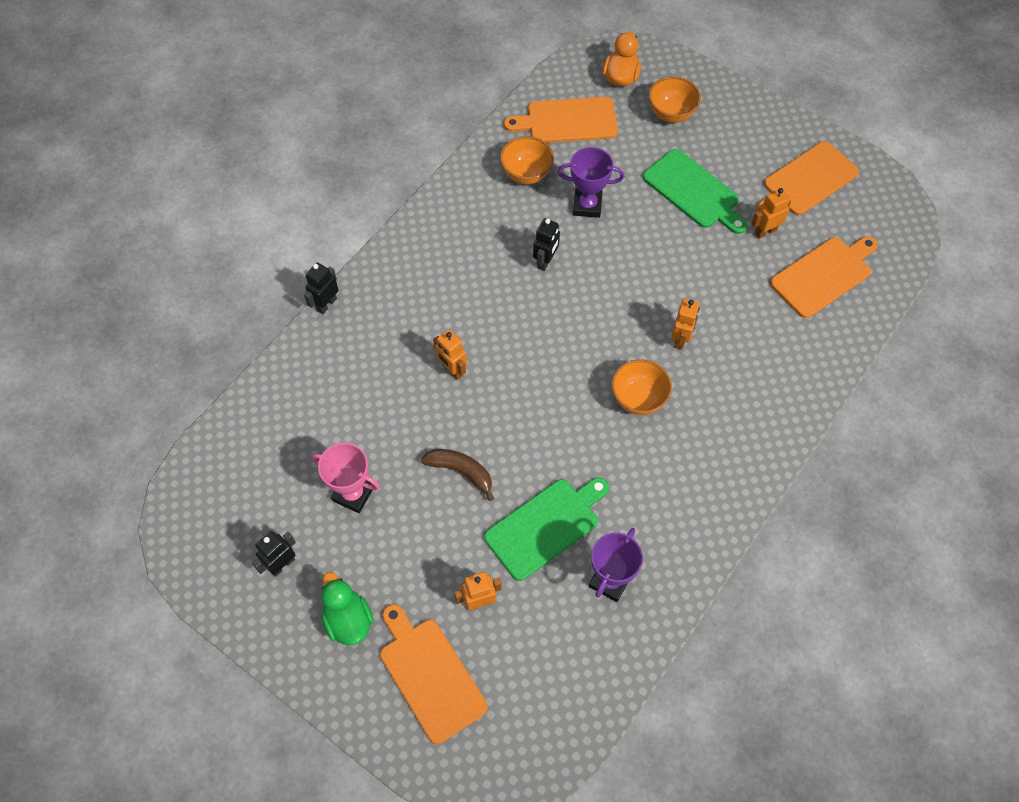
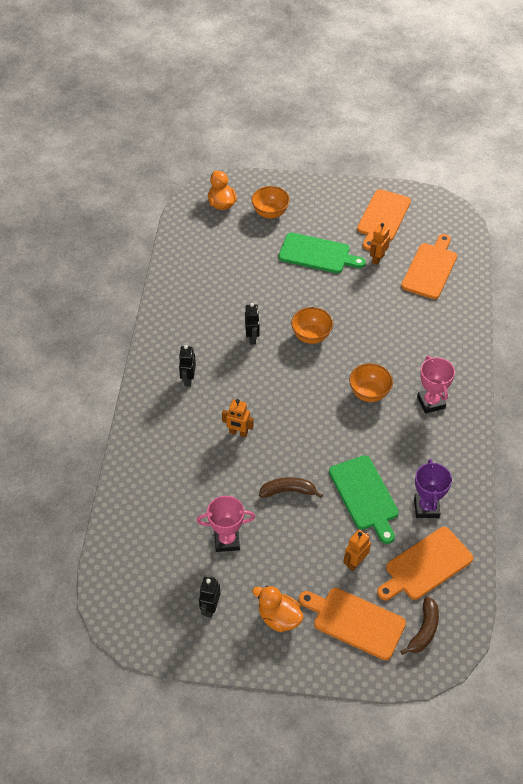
camera: 30 degrees left, 10 degrees down
(326, 304) = (122, 432): black robot -> black robot (188, 379)
(348, 620) = (279, 618): green duck -> orange duck
(502, 733) = (424, 630): none -> brown banana
(526, 174) = (201, 290): orange bowl -> orange bowl (311, 336)
(546, 526) = (365, 496): green cutting board -> green cutting board turned 135 degrees clockwise
(567, 121) = (205, 245): orange cutting board -> orange cutting board (425, 565)
(587, 205) = (255, 292): purple trophy -> none
(680, 339) = (370, 345): orange robot -> none
(706, 449) = (431, 402): none -> pink trophy

